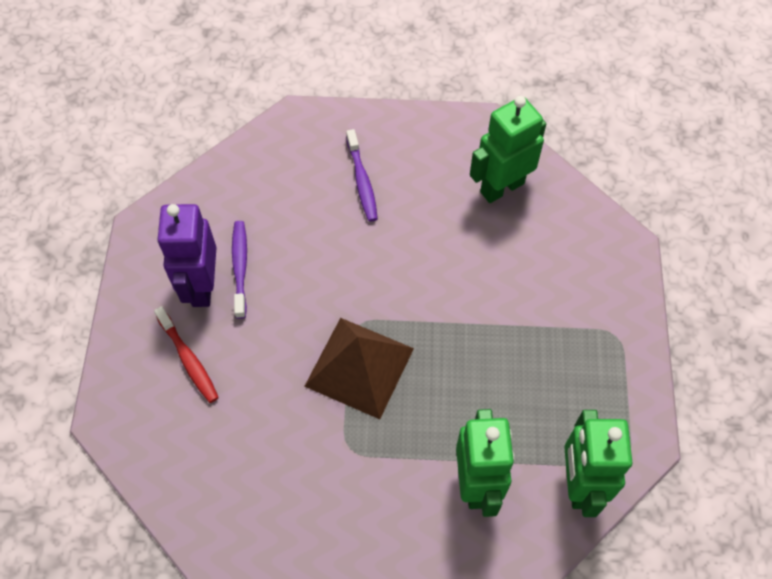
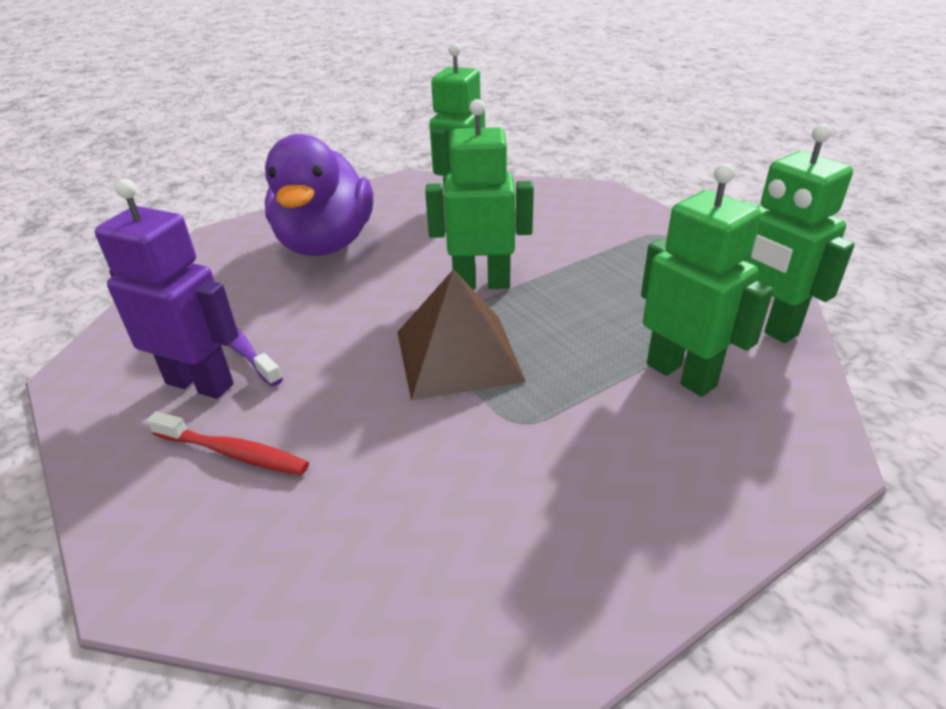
camera: 35 degrees left, 25 degrees down
(201, 286) = (200, 383): purple robot -> purple robot turned 150 degrees clockwise
(362, 181) = (326, 244): purple toothbrush -> purple duck
(432, 304) = (481, 283): none -> green robot

